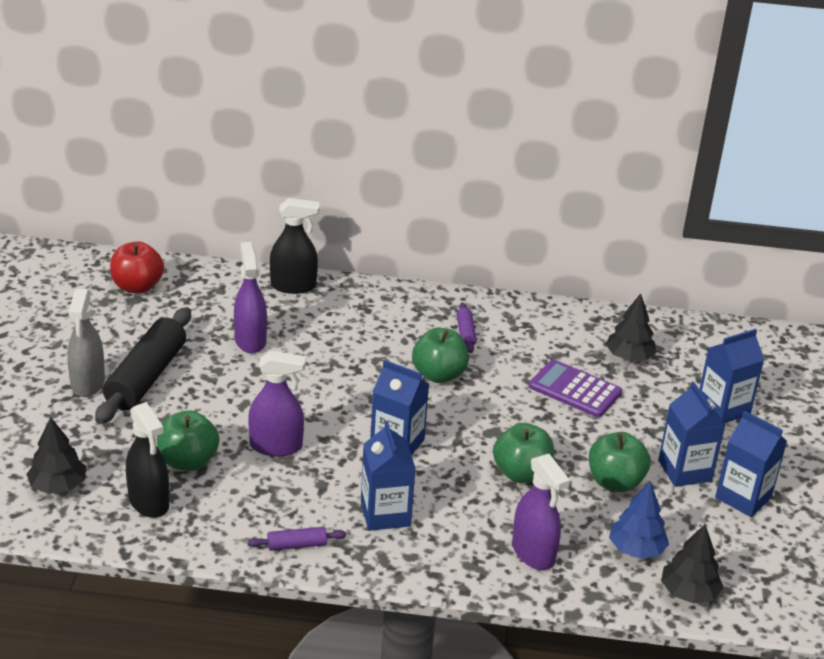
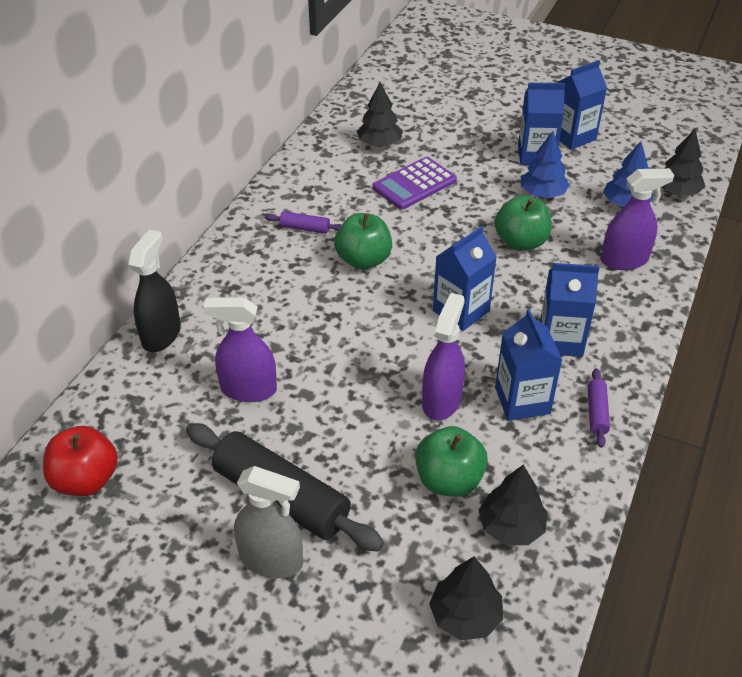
camera: 70 degrees left, 10 degrees up
(149, 502) = (511, 526): black spray bottle -> black tree
(615, 482) = (542, 194): green apple -> blue tree
(723, 408) = (463, 116): blue carton -> blue carton (522, 400)

